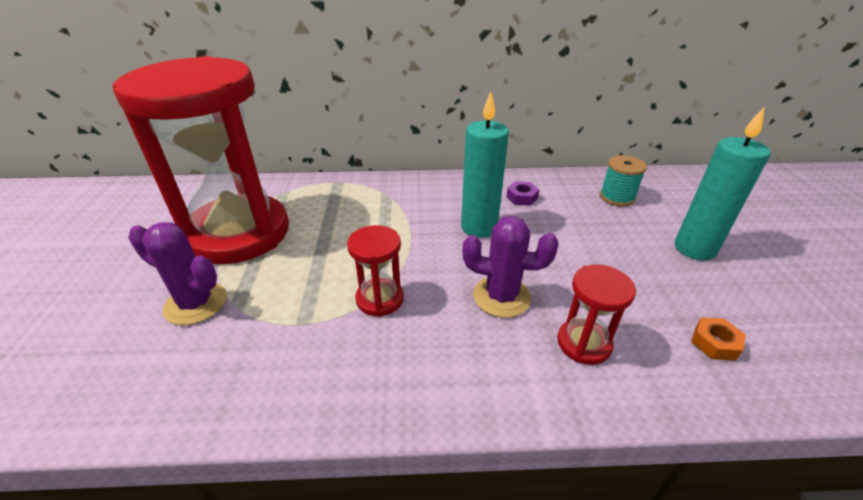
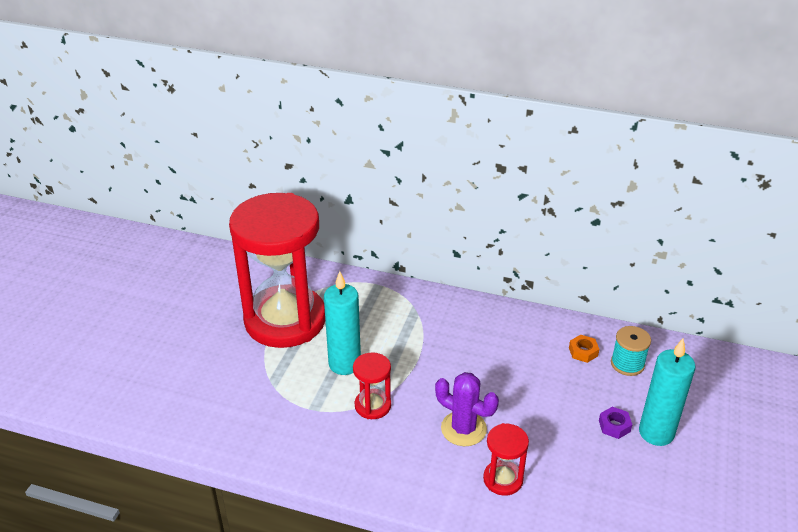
camera: 20 degrees right, 0 degrees up
(196, 303) = (246, 374): purple cactus -> none
(479, 227) = (479, 363): turquoise candle -> turquoise candle (344, 364)
(522, 197) = (536, 342): purple nut -> purple nut (614, 426)
(714, 343) = (602, 508): orange nut -> orange nut (583, 352)

